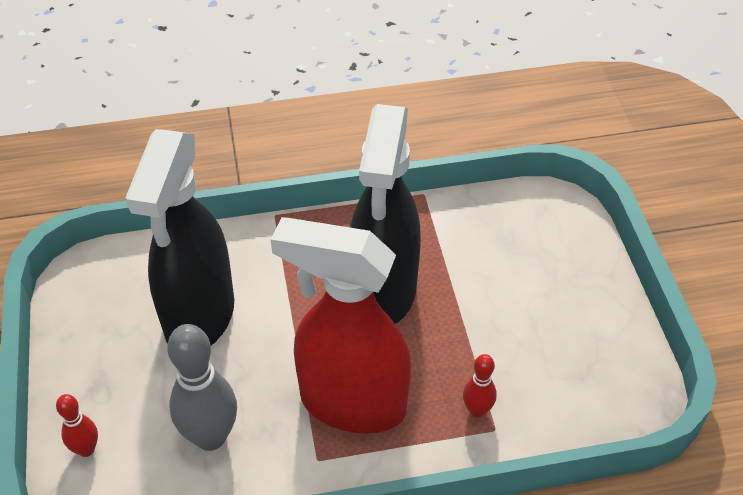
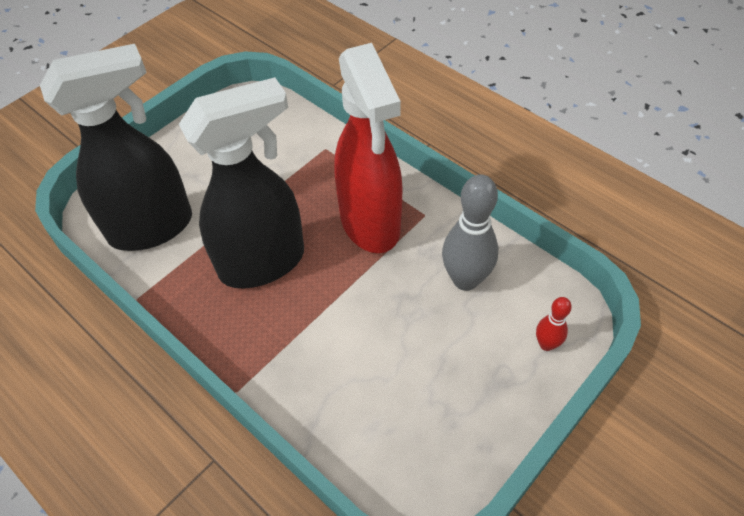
camera: 125 degrees left, 5 degrees up
(199, 317) = (383, 363): black spray bottle -> black spray bottle (152, 227)
(477, 410) = (319, 162): red bowling pin -> none

